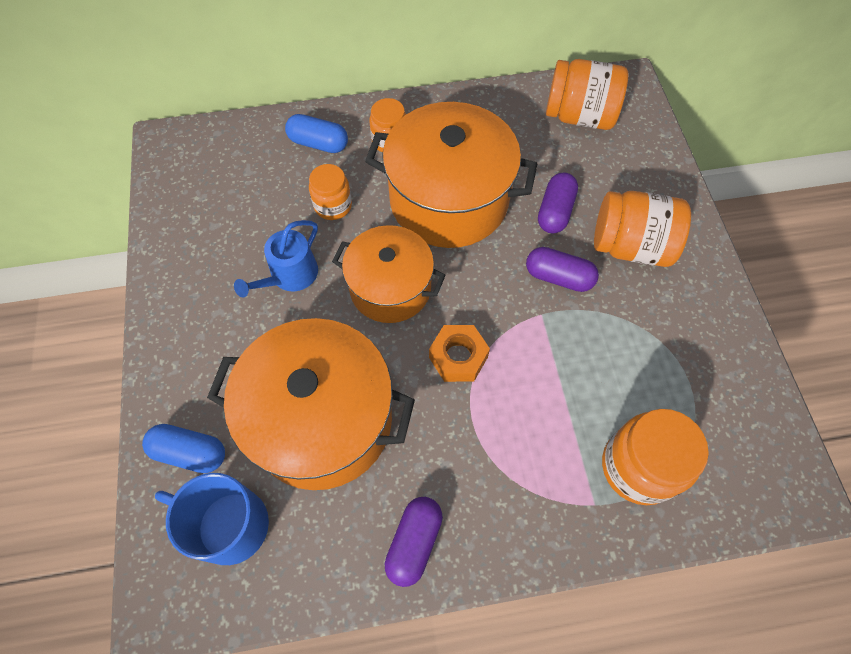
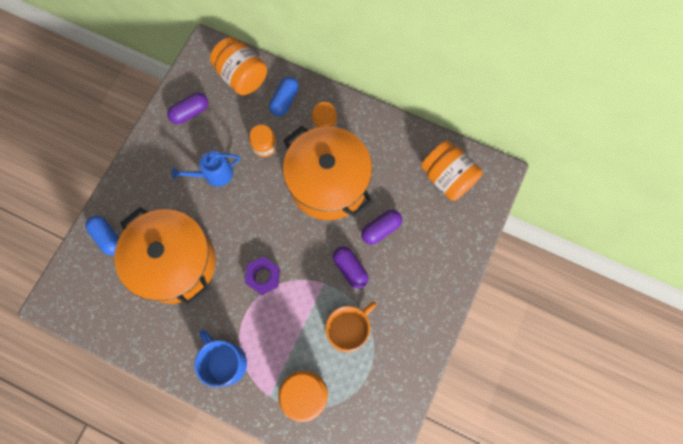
camera: 35 degrees right, 10 degrees up
(229, 525) = (102, 285): blue mug -> blue mug (225, 362)
(318, 143) = (285, 101): blue capsule -> blue capsule turned 60 degrees clockwise
(390, 288) = (258, 215): orange pot -> none
(414, 542) = (174, 351): purple capsule -> purple capsule (190, 112)
(458, 357) = (263, 277): orange nut -> purple nut
(620, 348) = (348, 330): none -> orange mug
(630, 246) = (405, 278): orange jar -> orange jar (242, 76)

